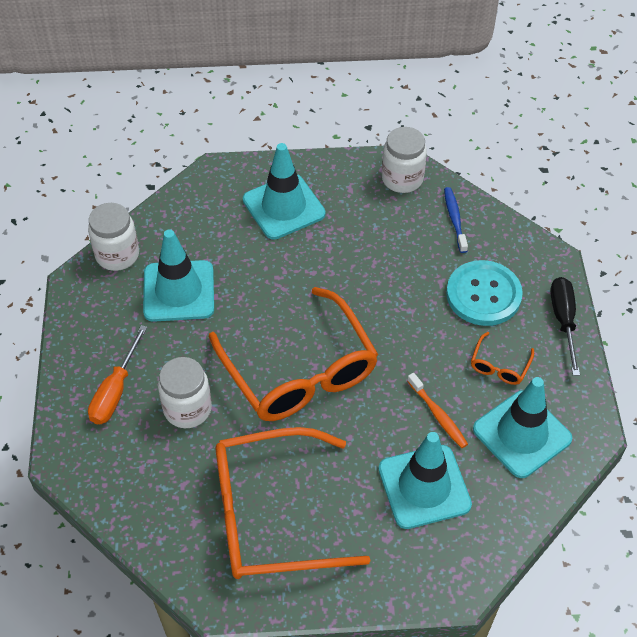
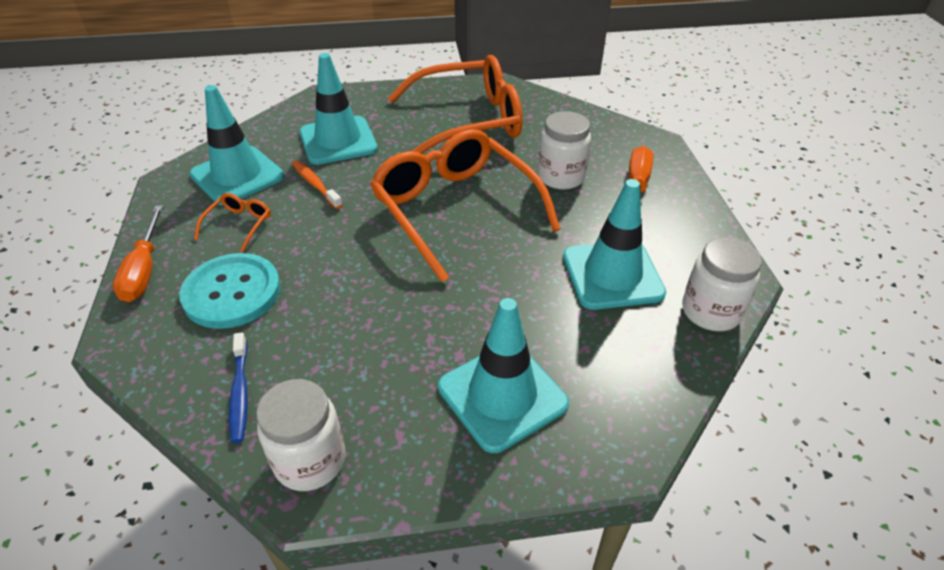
camera: 175 degrees right, 10 degrees down
(563, 321) = (144, 270): black screwdriver -> orange screwdriver

